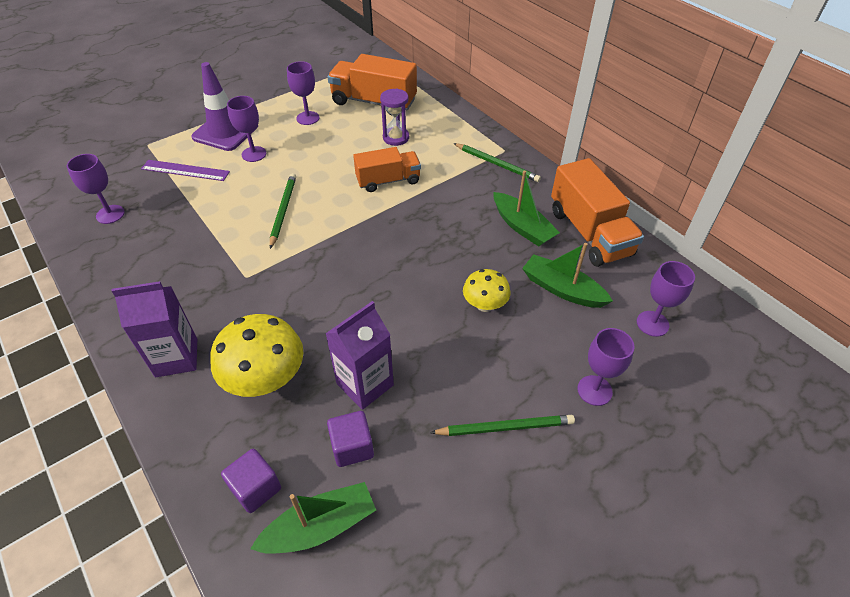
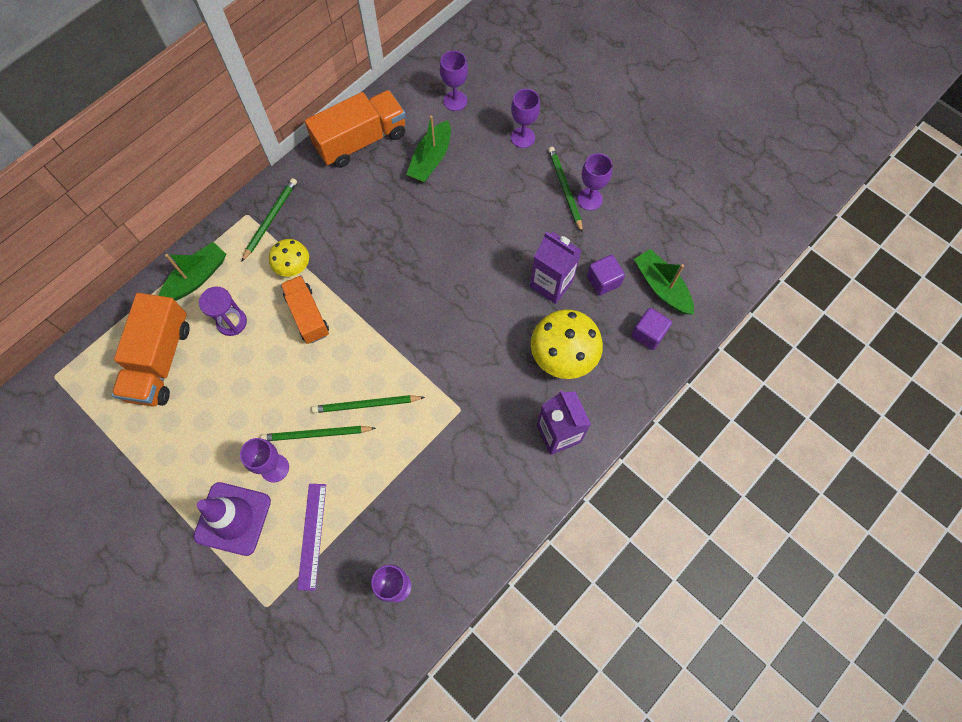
camera: 100 degrees left, 20 degrees up
(270, 179) = (317, 434): none -> green pencil
(308, 118) = (198, 428): purple goblet -> purple goblet (589, 199)
(484, 305) = (458, 212): yellow mushroom -> yellow mushroom (293, 267)
(522, 227) = (360, 191): green boat -> green boat (197, 278)

